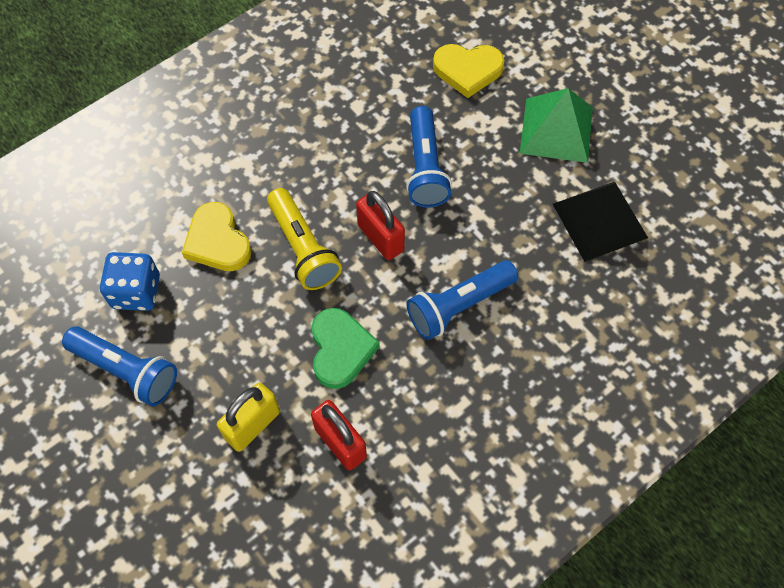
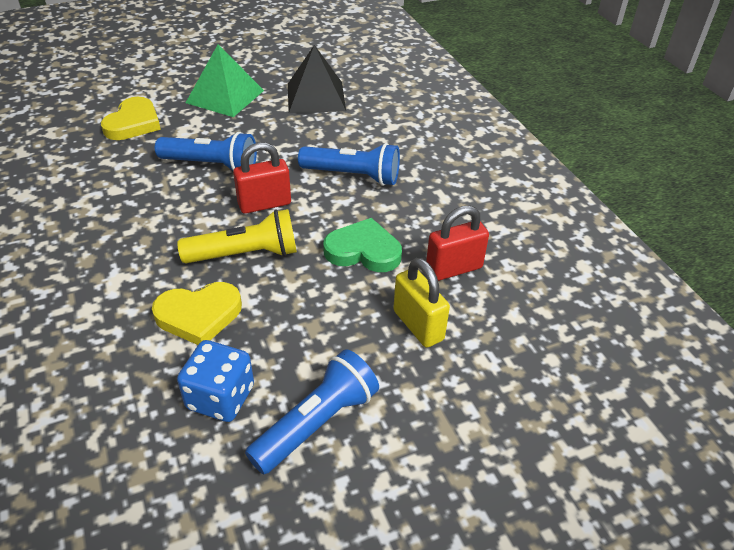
camera: 75 degrees left, 20 degrees down
(458, 305) = (353, 176): blue flashlight -> blue flashlight turned 60 degrees counterclockwise

